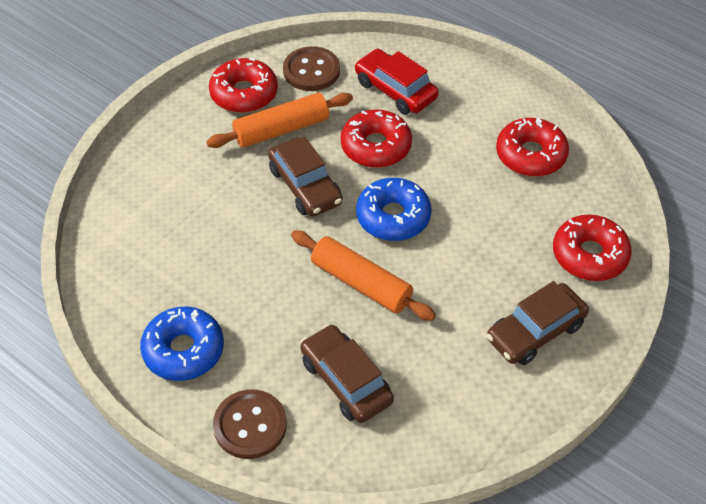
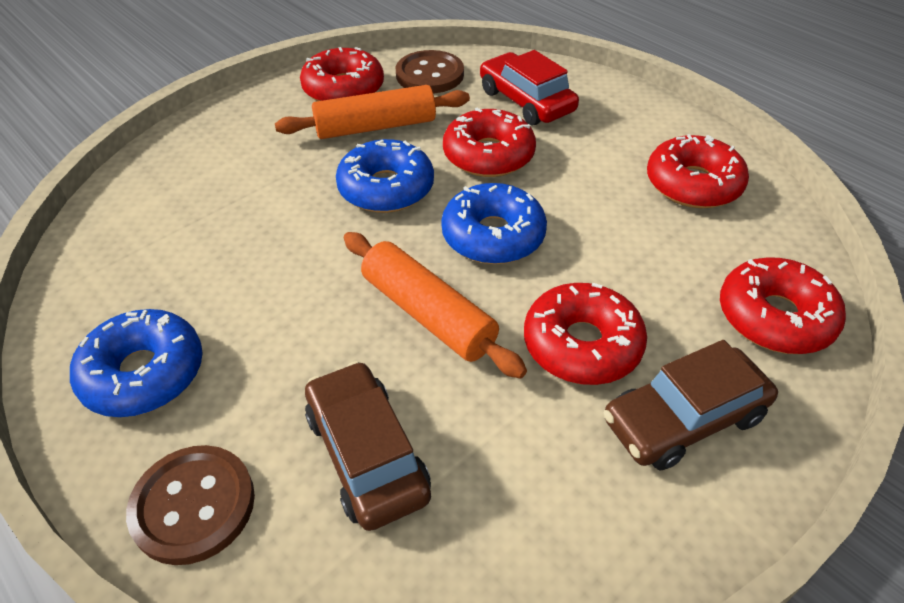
camera: 10 degrees right, 5 degrees down
(305, 186) = (386, 188): brown car -> blue donut
(467, 291) = (582, 345): none -> red donut

